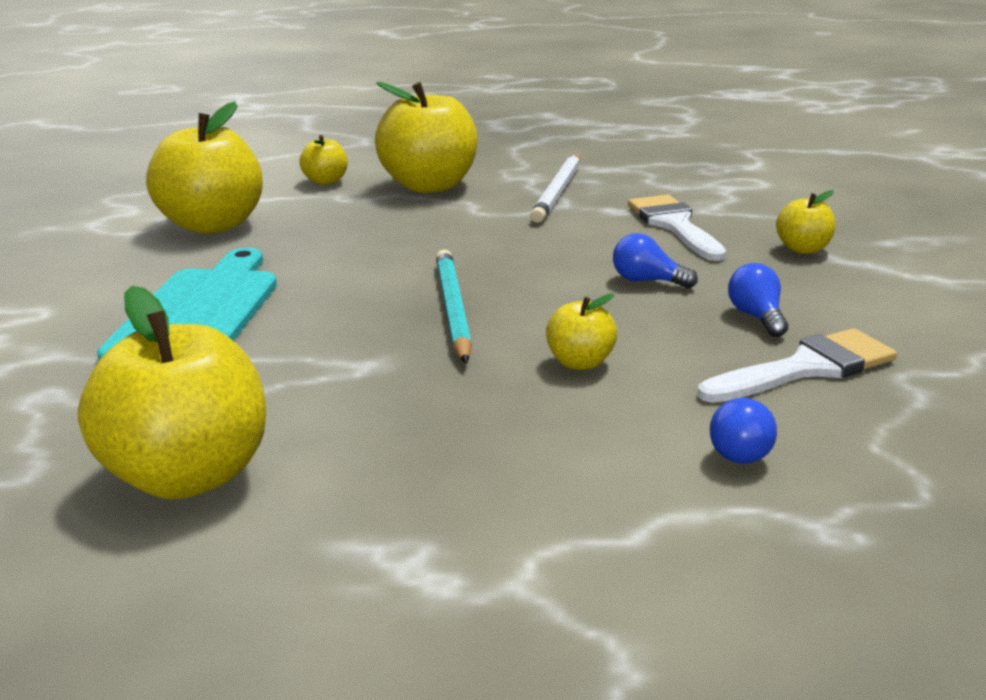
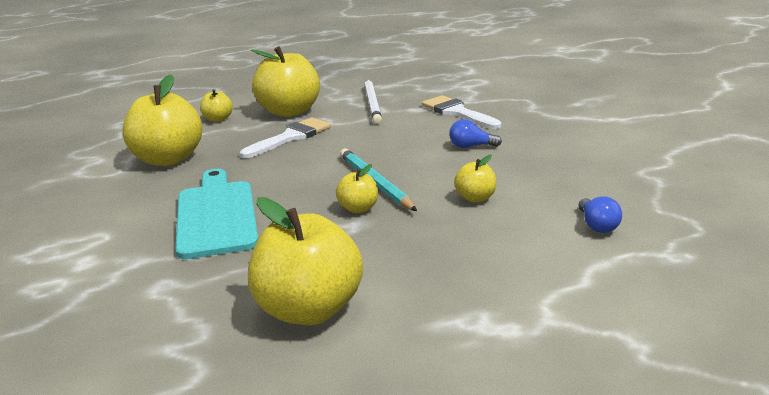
camera: 20 degrees left, 0 degrees up
(757, 317) = (546, 155): blue light bulb -> none
(803, 249) = (538, 114): yellow apple -> yellow apple (358, 209)
(806, 368) = (593, 178): white brush -> white brush (290, 137)

